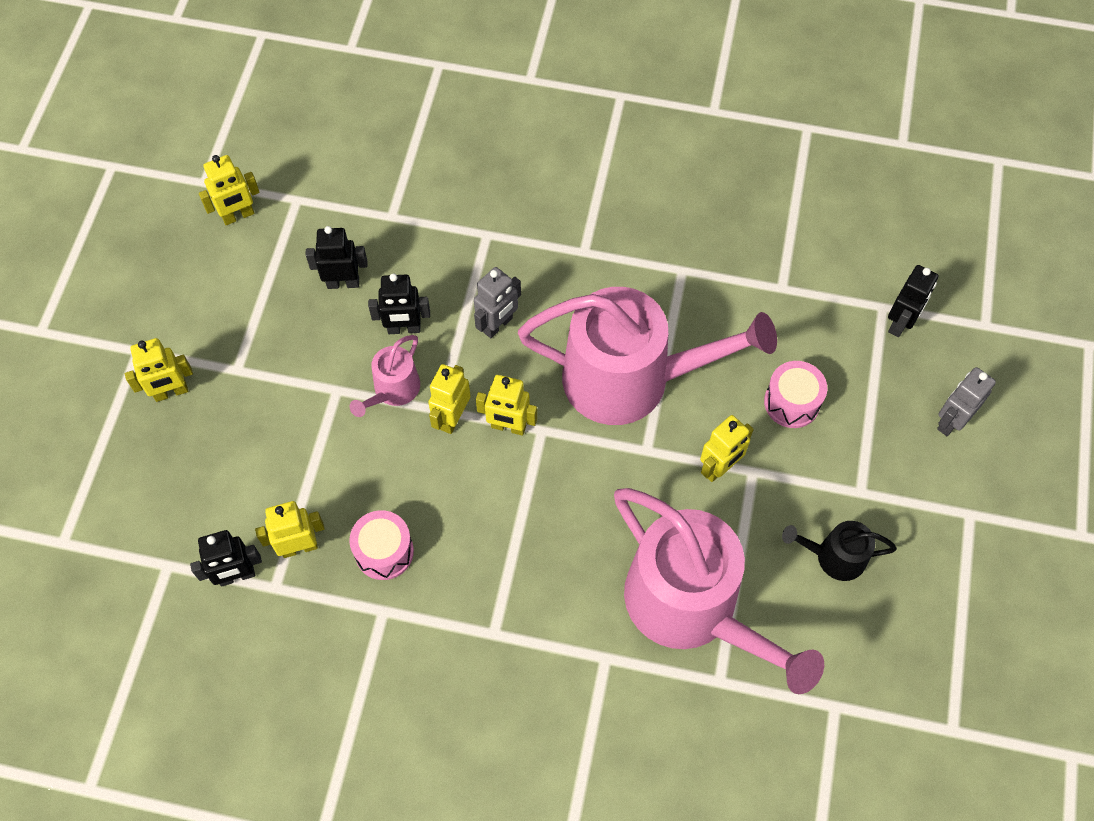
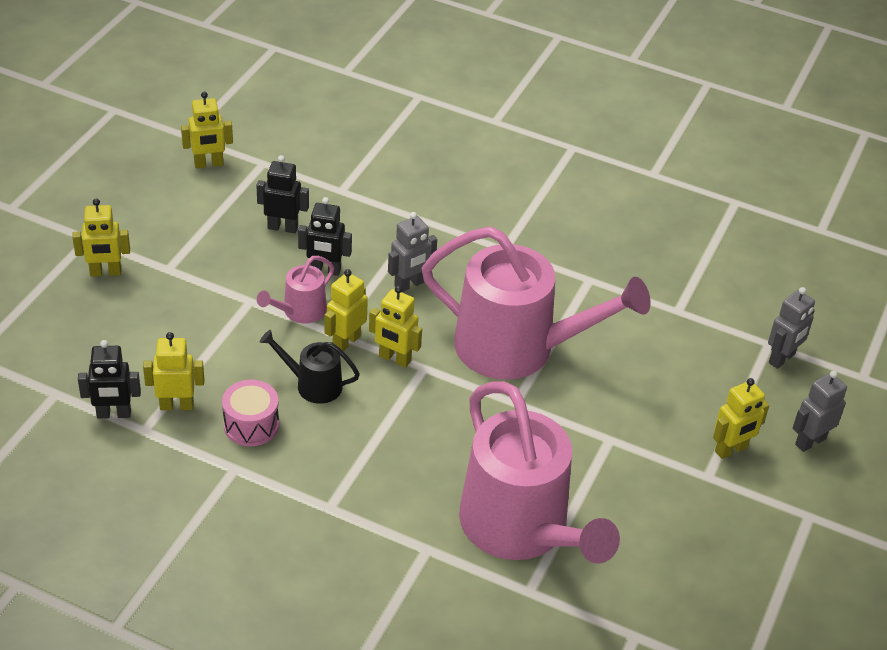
camera: 10 degrees right, 20 degrees down
(719, 468) = (579, 430): yellow robot -> yellow robot (731, 450)
(792, 402) = (662, 396): pink drum -> none
(834, 557) = (668, 520): black watering can -> black watering can (313, 385)
(900, 323) = (782, 359): black robot -> grey robot

